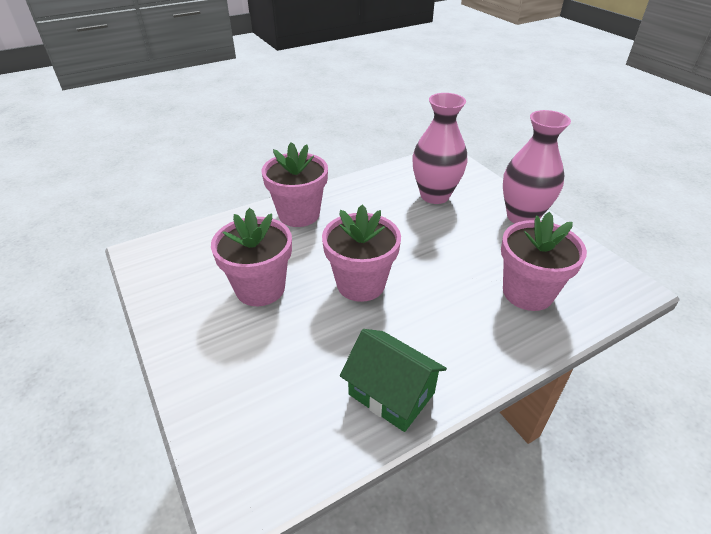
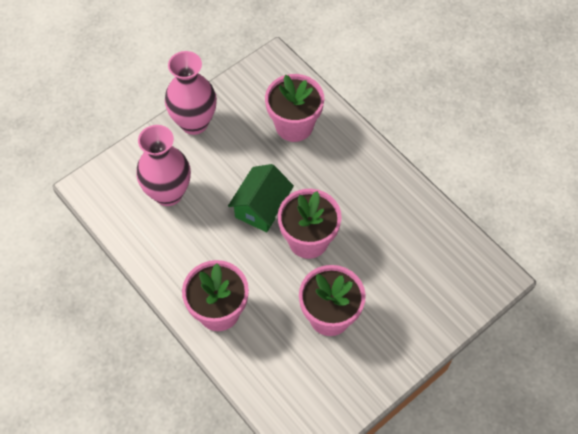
camera: 100 degrees left, 20 degrees up
(391, 393) = (407, 207): green house -> green house (261, 207)

